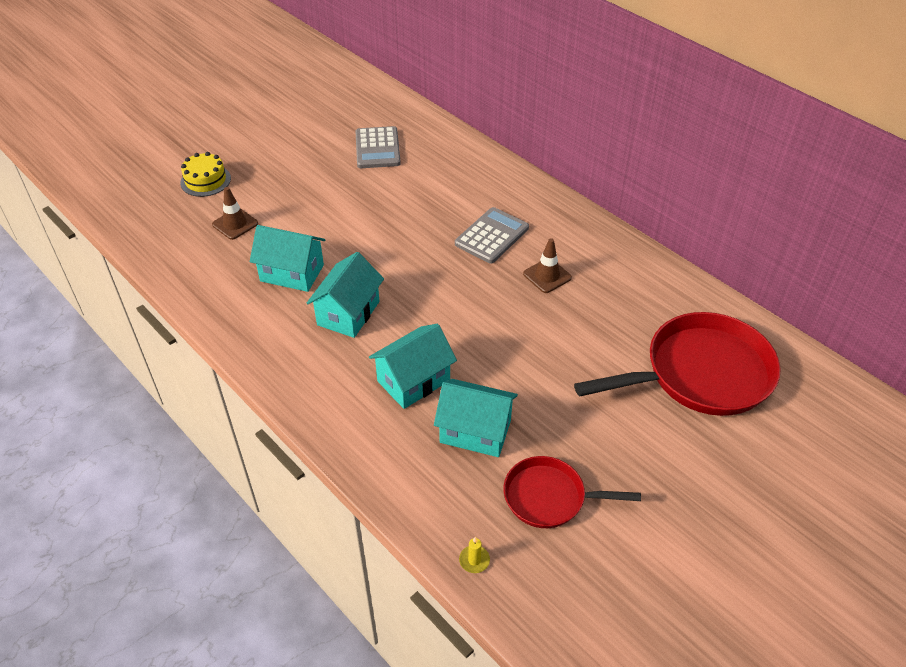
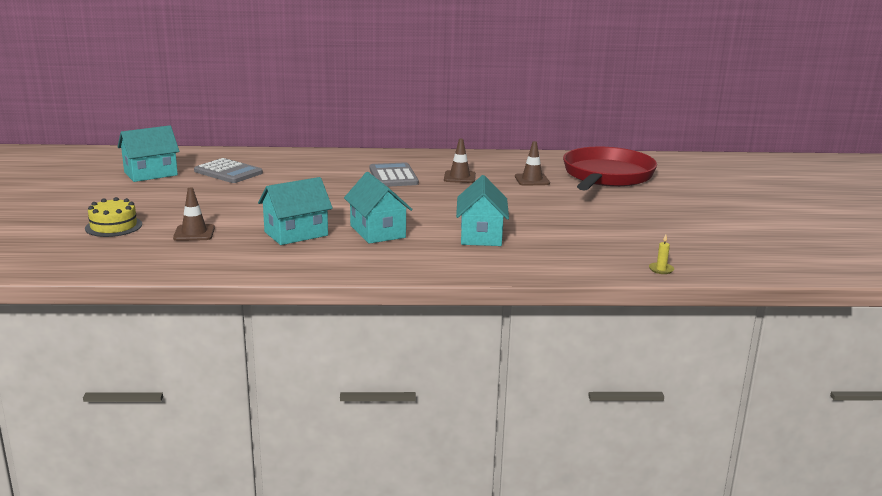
camera: 50 degrees left, 25 degrees down
(475, 431) = (556, 235): turquoise house -> turquoise house (151, 174)
(550, 497) = (641, 236): red pan -> none
(608, 327) = (532, 180): none -> brown traffic cone

